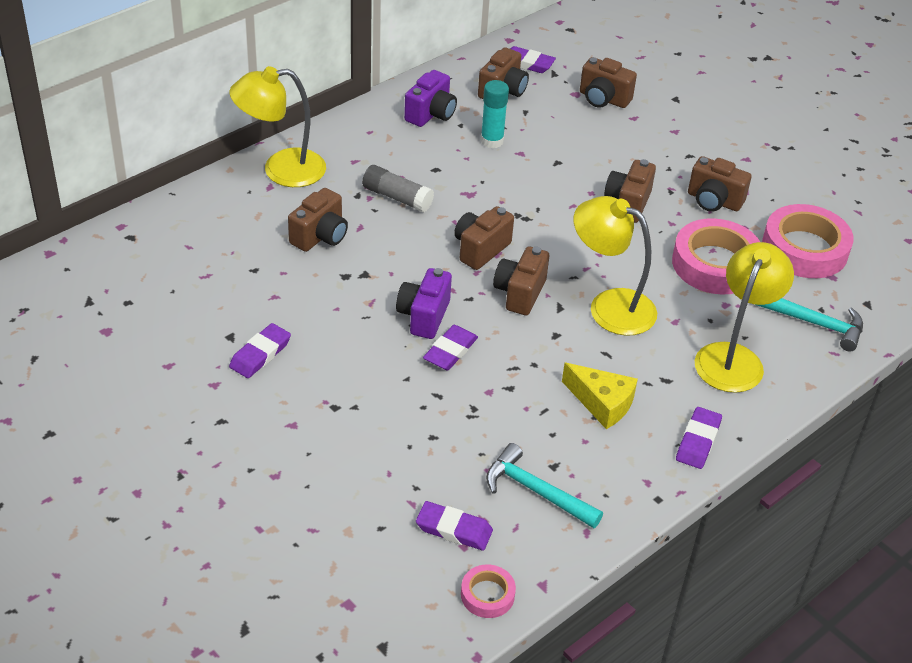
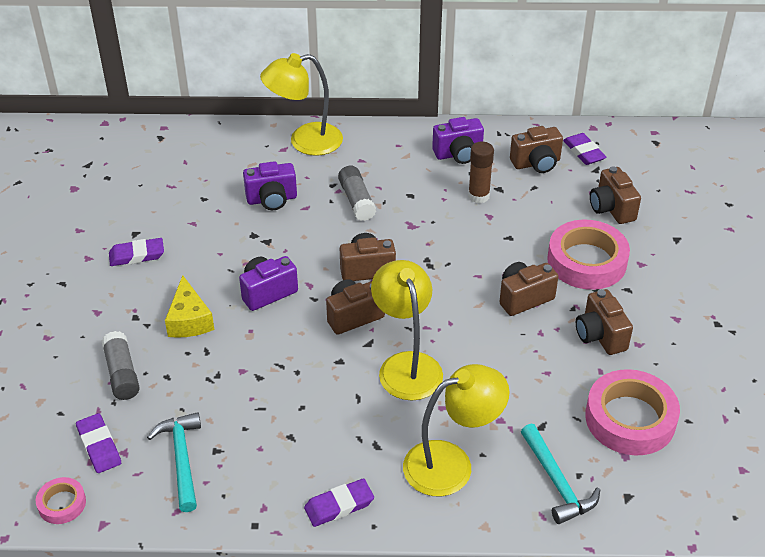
camera: 45 degrees right, 0 degrees up
(281, 170) = (305, 141): yellow lamp -> yellow lamp turned 45 degrees counterclockwise
(320, 236) = (272, 199): brown camera -> purple camera
(390, 460) = (122, 373): none -> grey glue stick
(450, 351) = (253, 327): purple eraser -> none
(492, 141) = (478, 196): turquoise glue stick -> brown glue stick
(602, 403) = (307, 430): yellow cheese -> yellow cheese (189, 320)
(715, 264) = (534, 384): pink tape -> pink tape (586, 261)

